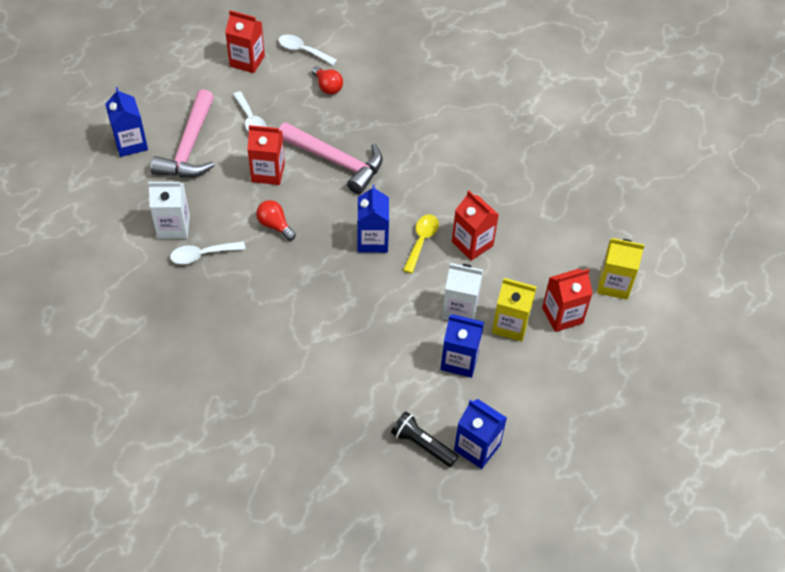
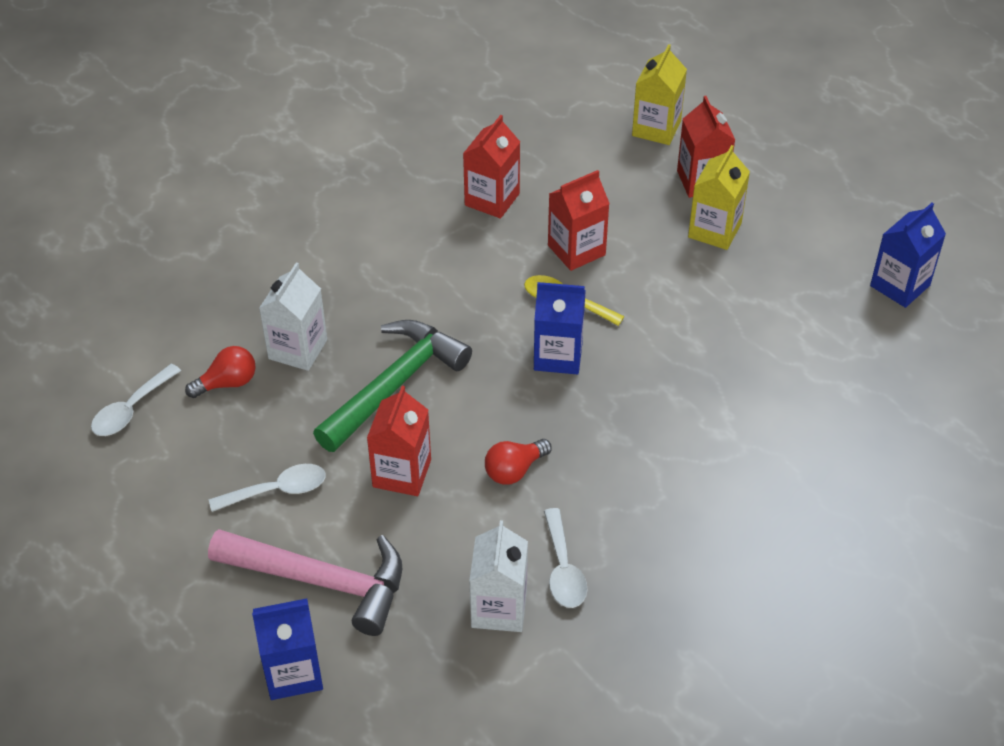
camera: 80 degrees left, 5 degrees down
(247, 61) = (132, 489): red carton -> red carton (492, 199)
(336, 162) = (395, 385): pink hammer -> green hammer
(422, 445) = (899, 337): black flashlight -> none
(459, 360) = (769, 286): blue carton -> none
(460, 309) = (687, 276): white carton -> white carton (298, 349)

